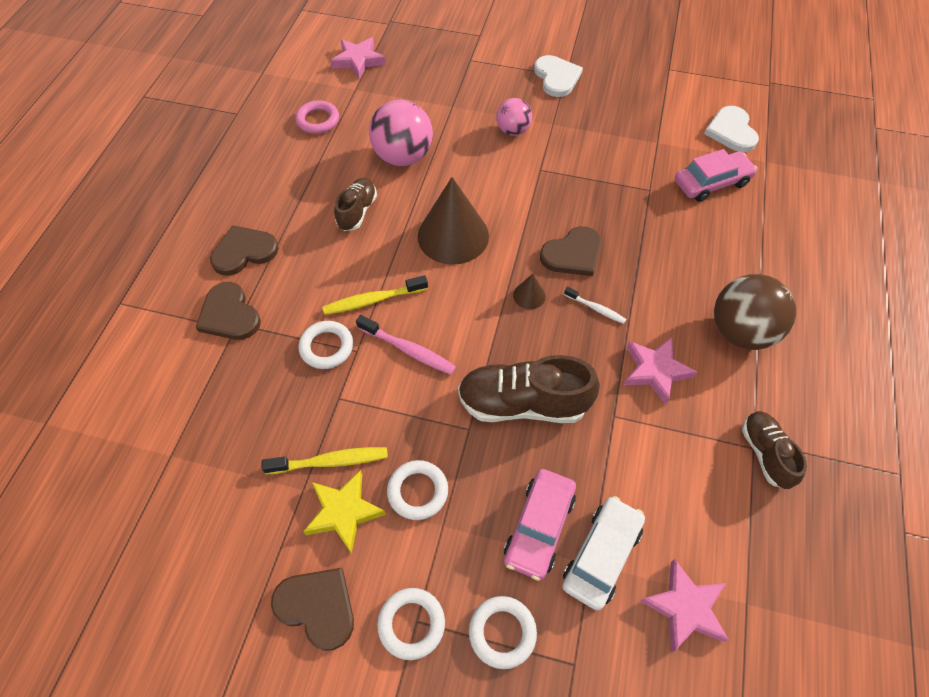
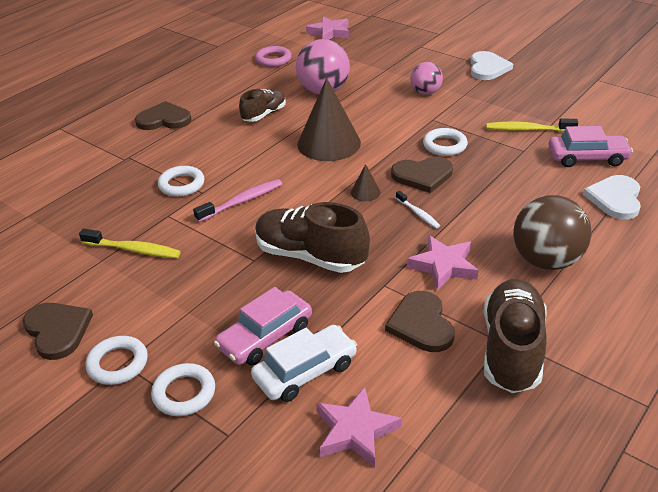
camera: 25 degrees right, 20 degrees down
(229, 314) = (127, 150): brown heart -> brown heart (421, 324)
(344, 512) = (120, 281): yellow star -> none
(372, 300) = (237, 166): yellow toothbrush -> yellow toothbrush (527, 130)
(409, 350) = (242, 201): pink toothbrush -> pink toothbrush turned 90 degrees counterclockwise
(418, 491) = (184, 286): white ring -> white ring (444, 145)
(731, 131) = (631, 129): white heart -> white heart (615, 199)
(765, 453) = (511, 349): brown shoe -> brown shoe, size x1.68

